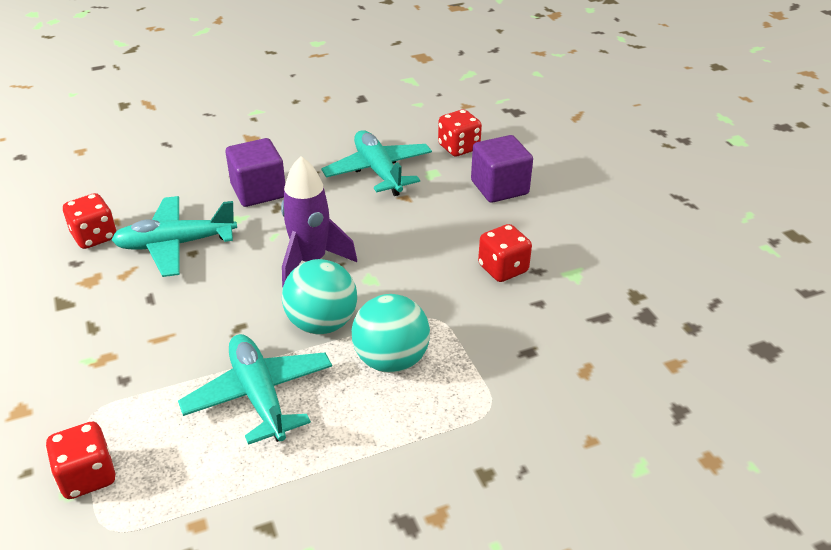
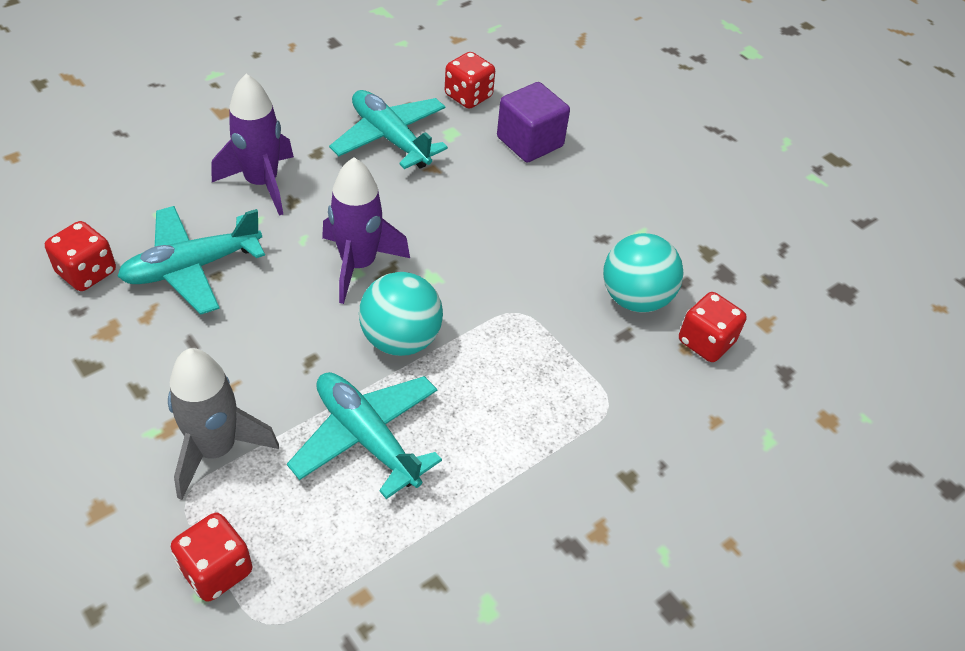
camera: 20 degrees left, 10 degrees up
(131, 382) = (216, 450): none -> grey rocket
(258, 191) = (261, 183): purple cube -> purple rocket
(391, 360) = (490, 369): turquoise ball -> turquoise ball (635, 298)
(503, 269) = (567, 242): red dice -> red dice (705, 342)

